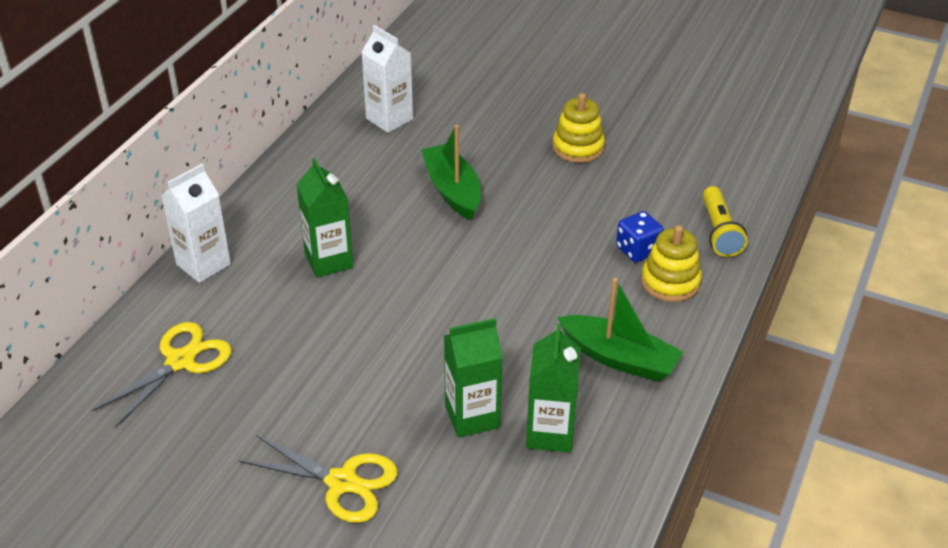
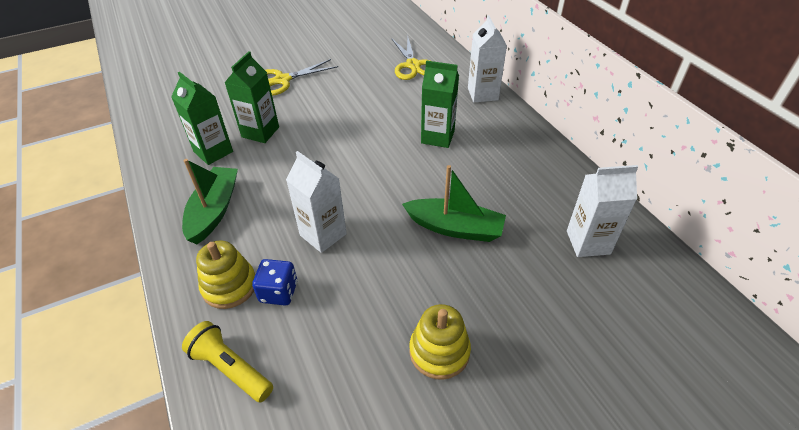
camera: 130 degrees right, 5 degrees up
(553, 262) = (323, 234): none -> white carton
(619, 358) = (214, 210): green boat -> green boat turned 120 degrees clockwise

